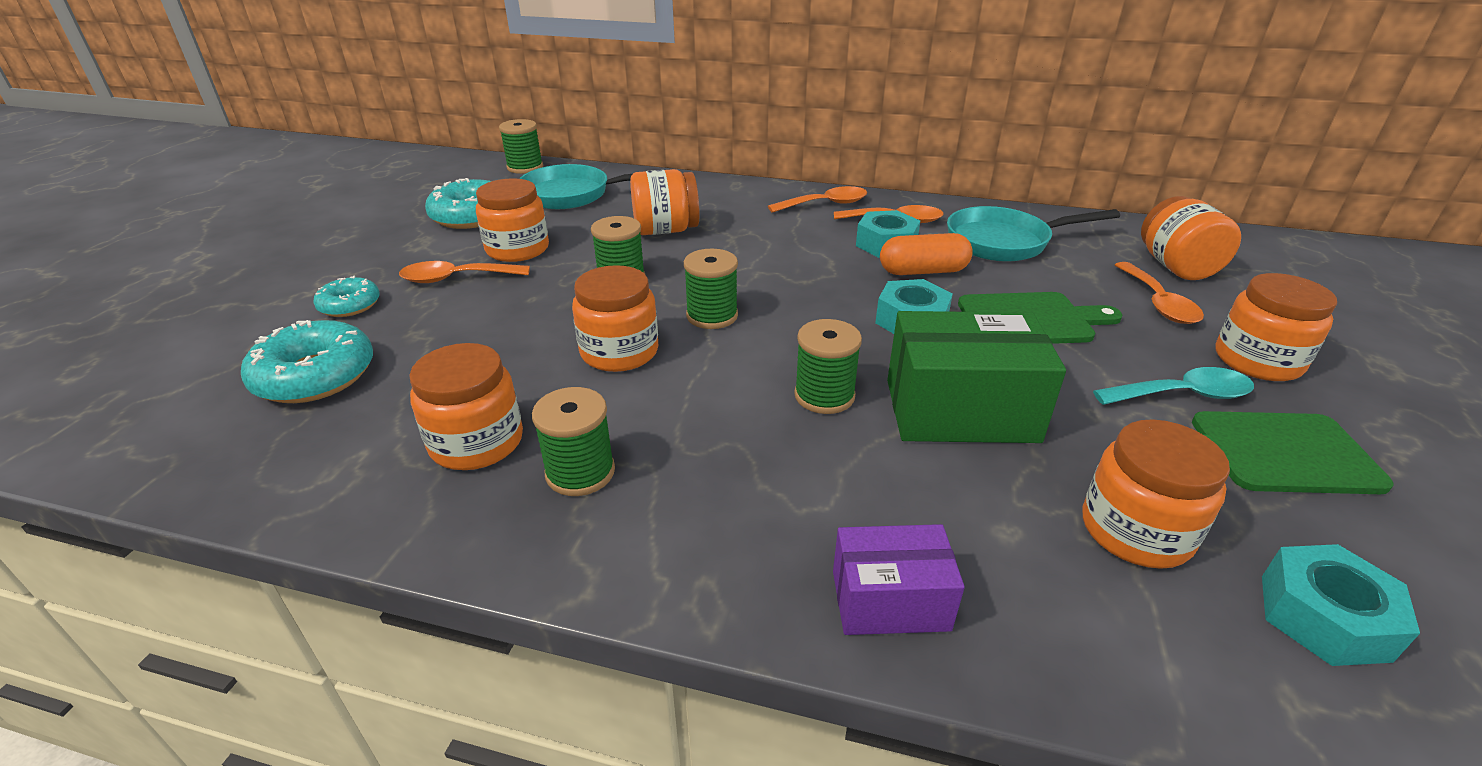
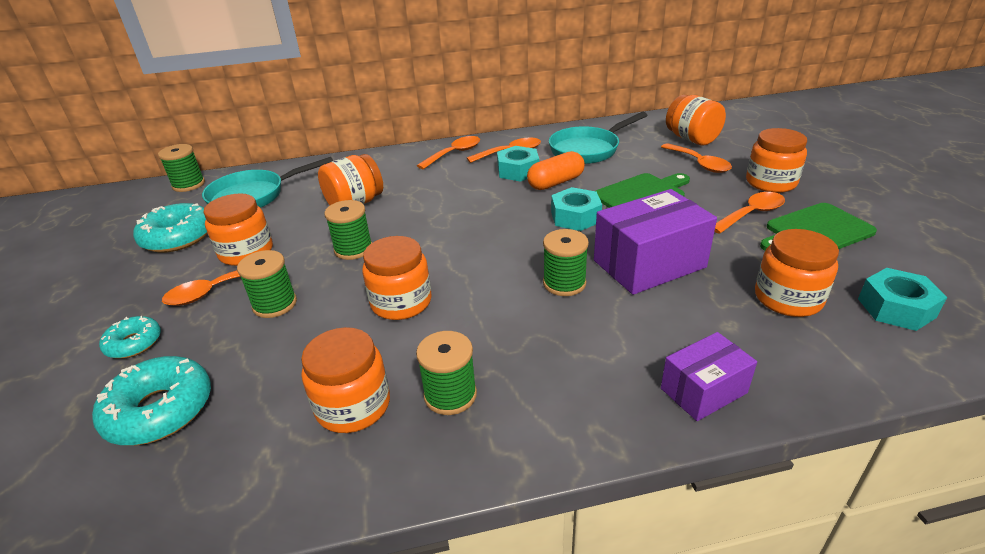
camera: 25 degrees left, 0 degrees up
(712, 316) = (444, 255): green spool -> green spool (275, 304)
(960, 410) = (649, 264): green box -> purple box
(1183, 395) = (751, 214): turquoise spoon -> orange spoon

